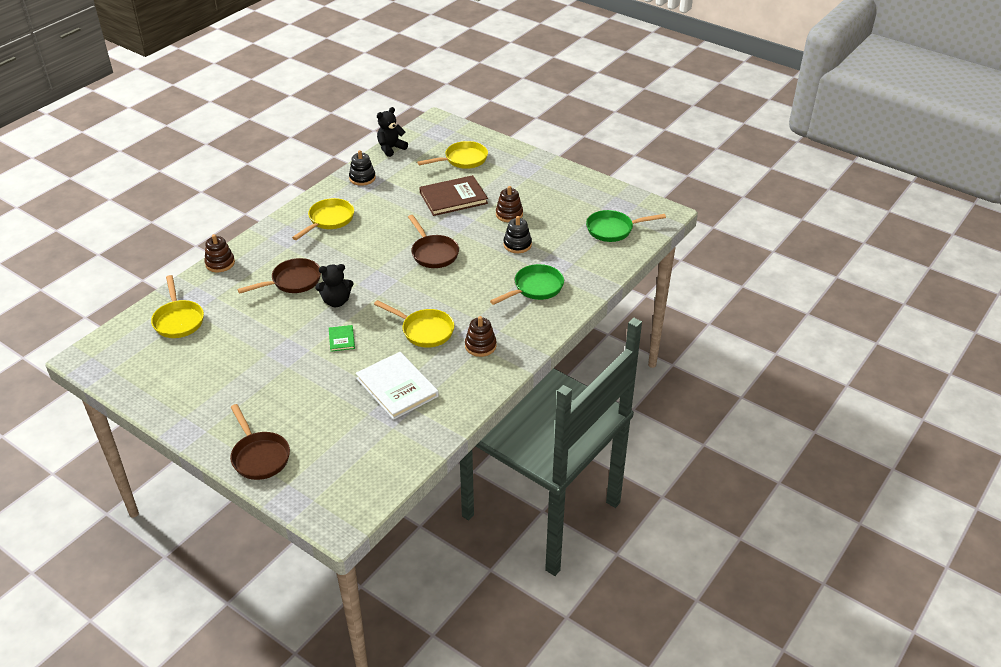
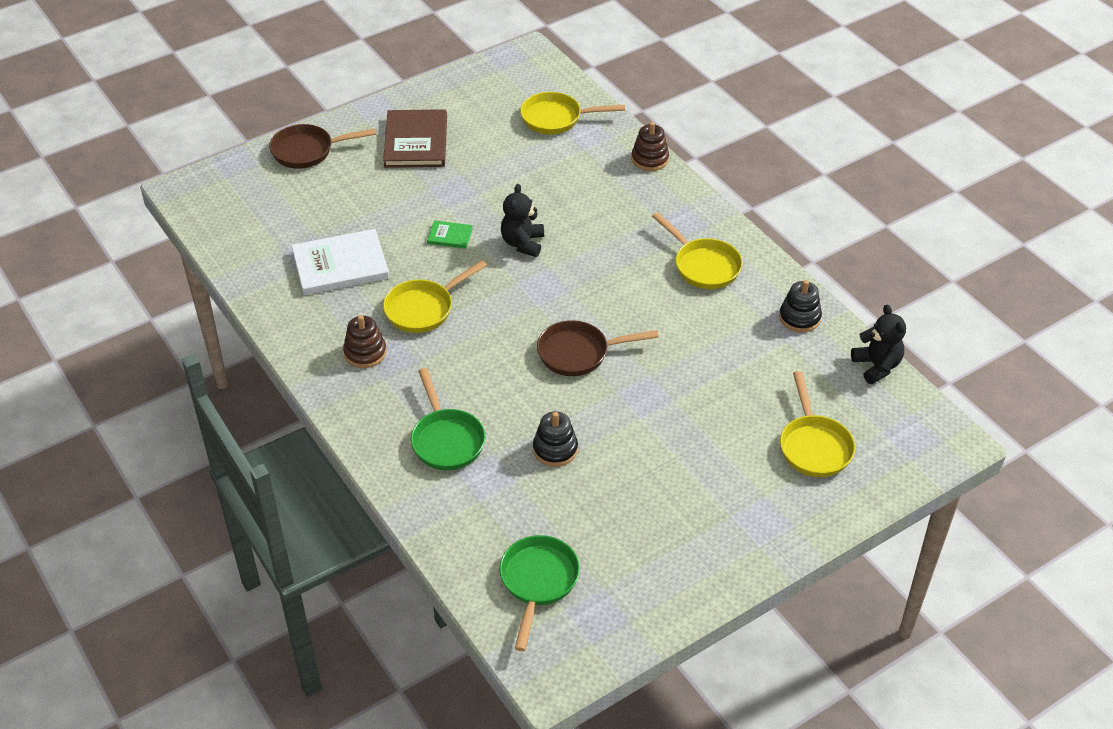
camera: 110 degrees right, 5 degrees up
(292, 281) = (582, 213): brown pan -> none
(453, 198) = (707, 407): brown book -> brown book (416, 141)
(509, 214) = (636, 462): brown stacking toy -> none

